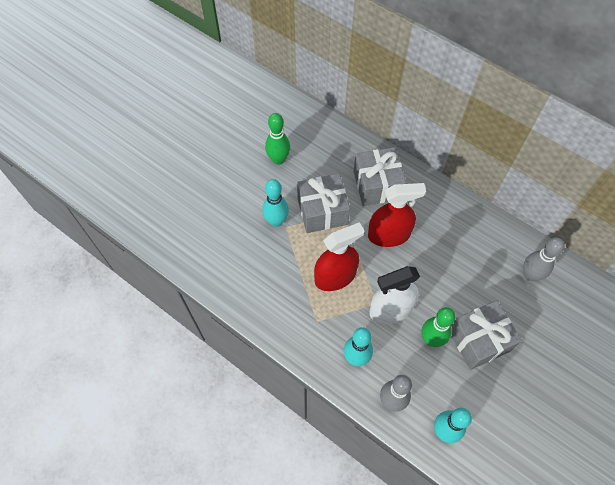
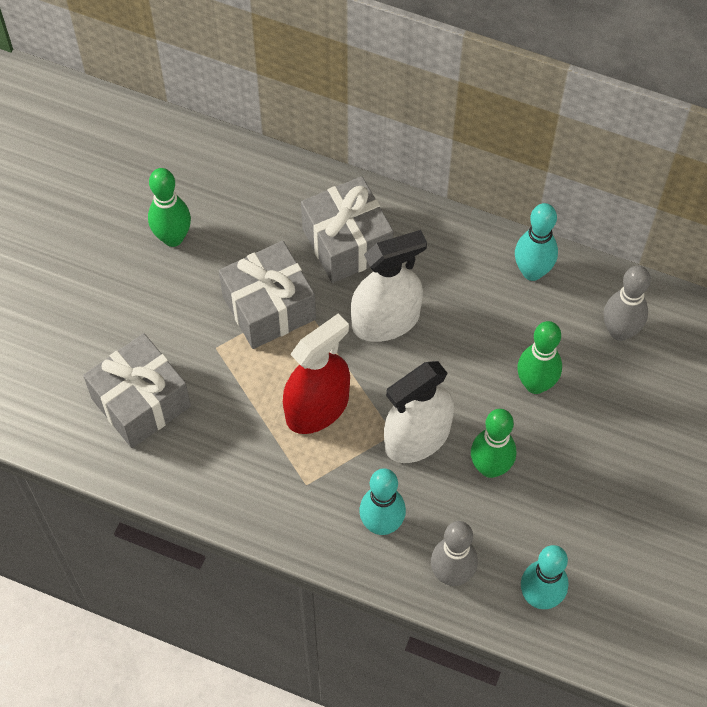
camera: 15 degrees left, 0 degrees up
(276, 221) = (198, 342): turquoise bowling pin -> turquoise bowling pin (532, 271)
(389, 235) = (386, 320): red spray bottle -> white spray bottle
(470, 295) = (535, 384): none -> green bowling pin
(478, 340) = (562, 450): grey gift -> grey gift (141, 402)

